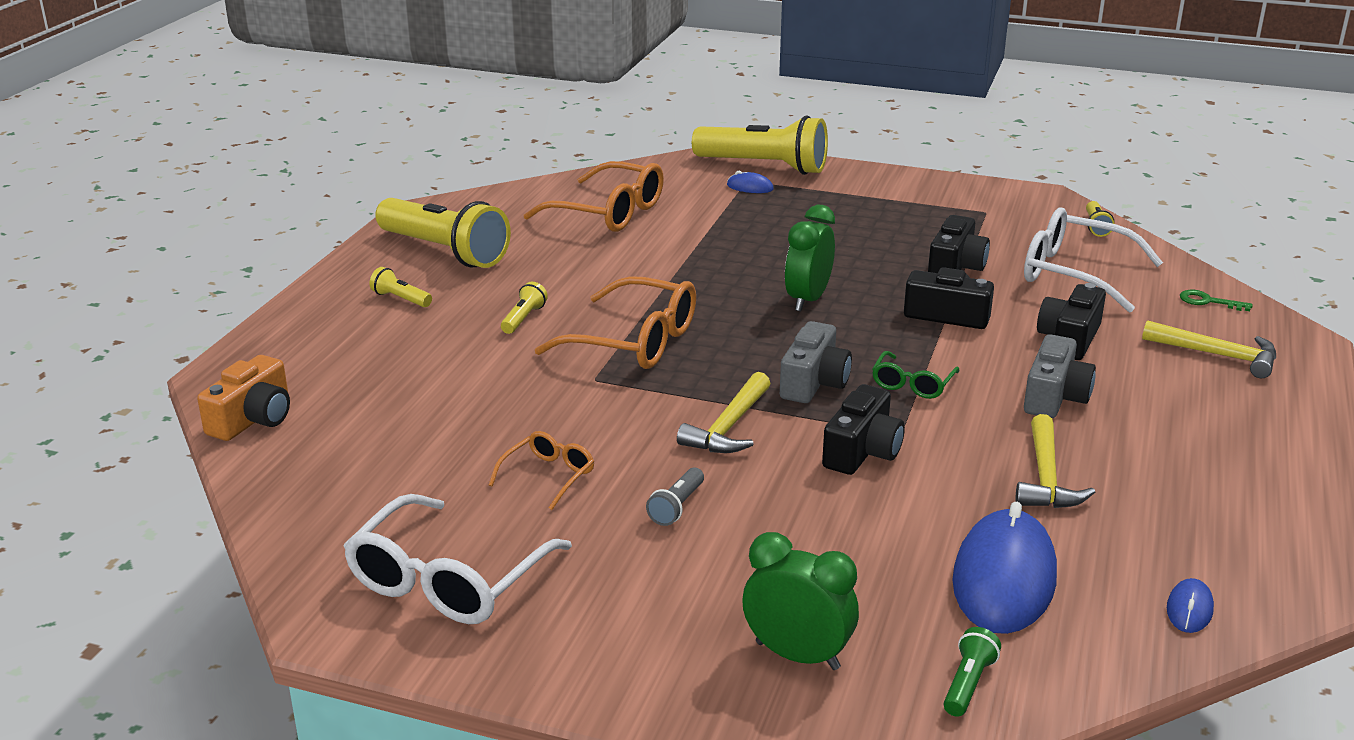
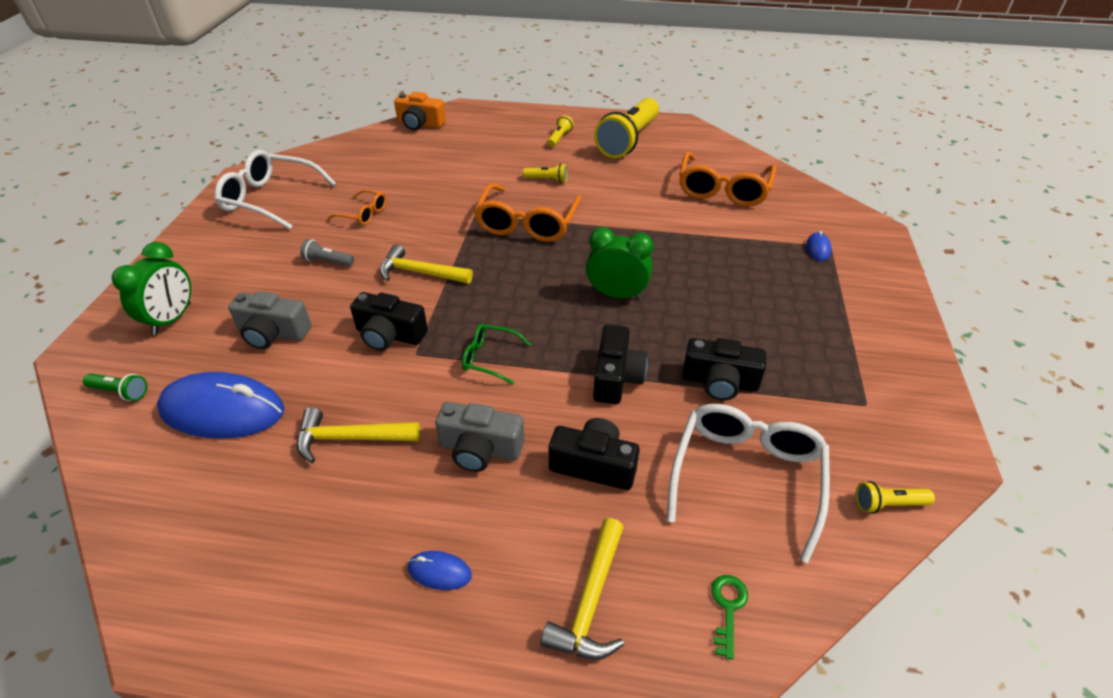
camera: 80 degrees right, 15 degrees up
(764, 166) = (869, 253): yellow flashlight -> none
(814, 382) = (484, 306): grey camera -> grey camera (273, 333)
(1189, 609) = (158, 522): blue mouse -> blue mouse (439, 572)

